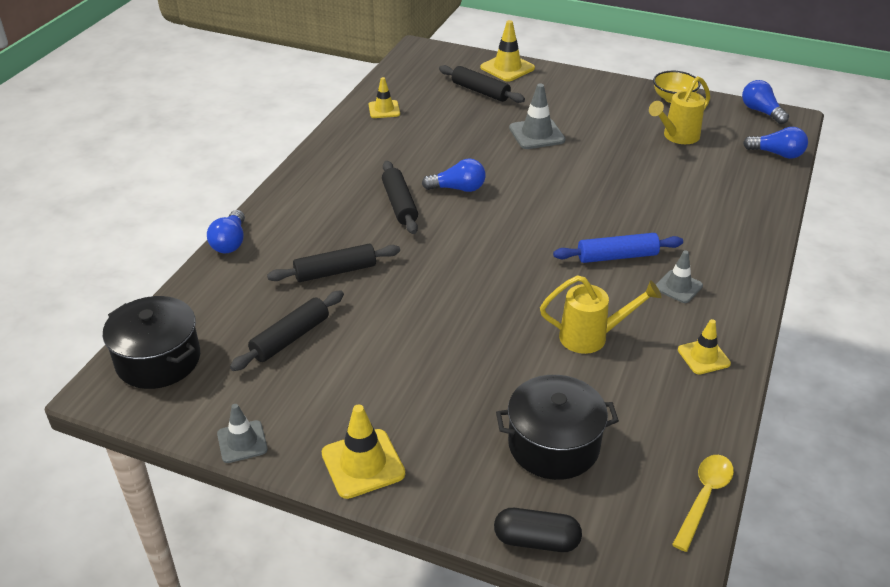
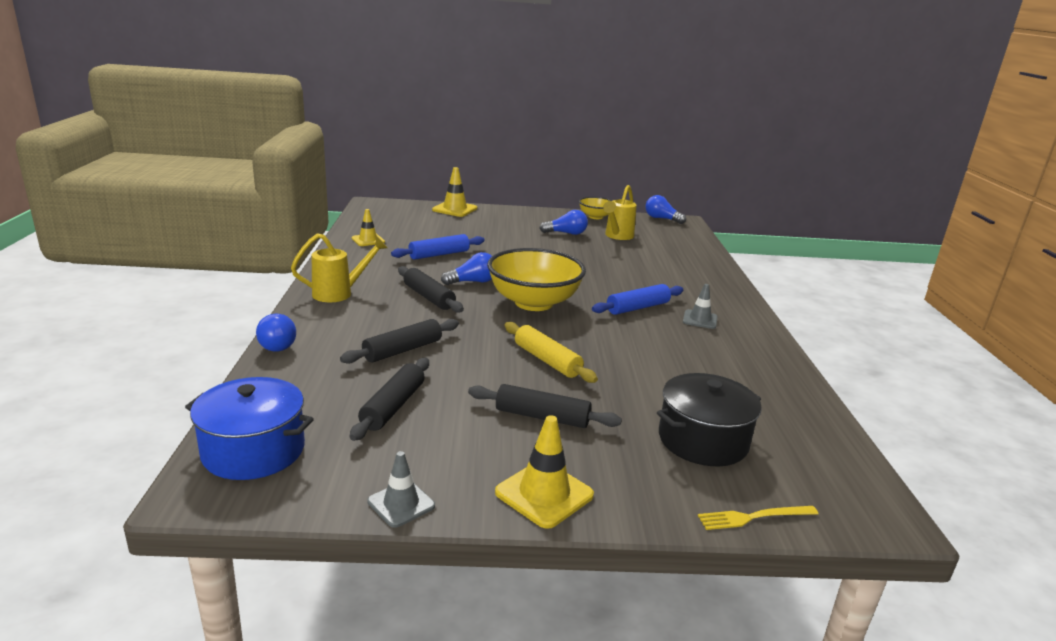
camera: 25 degrees left, 15 degrees down
(158, 360) = (254, 450): black pot -> blue pot
(446, 142) = (439, 254): none -> blue rolling pin
(465, 312) = (547, 360): none -> yellow rolling pin
(480, 91) = (443, 223): black rolling pin -> black rolling pin (542, 417)
(504, 229) = (533, 302): none -> yellow bowl
(536, 134) = (510, 244): grey traffic cone -> none
(536, 540) = (754, 517): black capsule -> yellow fork
(592, 337) = (665, 360): yellow watering can -> yellow watering can (339, 293)
(703, 357) = (759, 359): yellow traffic cone -> none
(704, 498) = (851, 451): yellow spoon -> none
(777, 154) = (694, 239): blue light bulb -> blue light bulb (566, 233)

